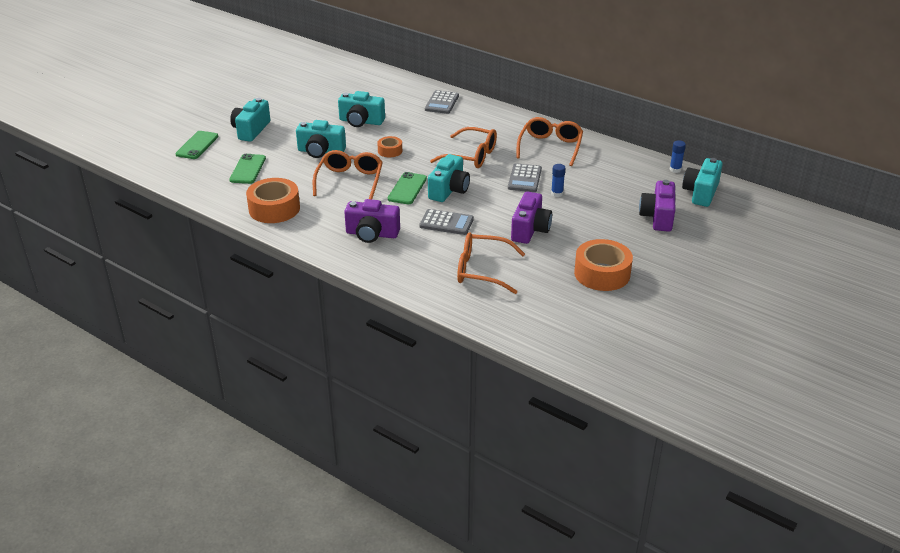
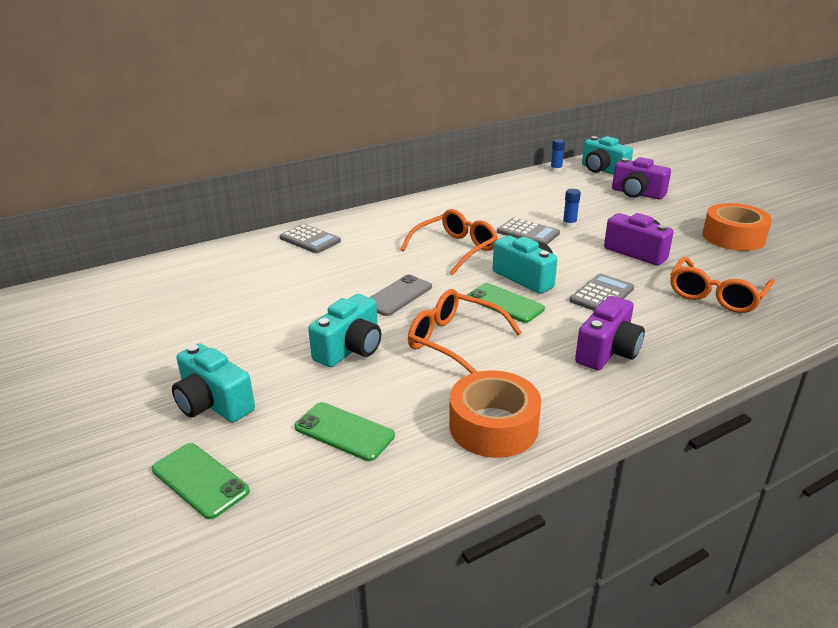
camera: 65 degrees left, 5 degrees down
(361, 121) = (296, 300): turquoise camera -> none
(390, 151) = (398, 296): orange tape -> grey phone
(550, 147) = (471, 207): orange glasses -> none

